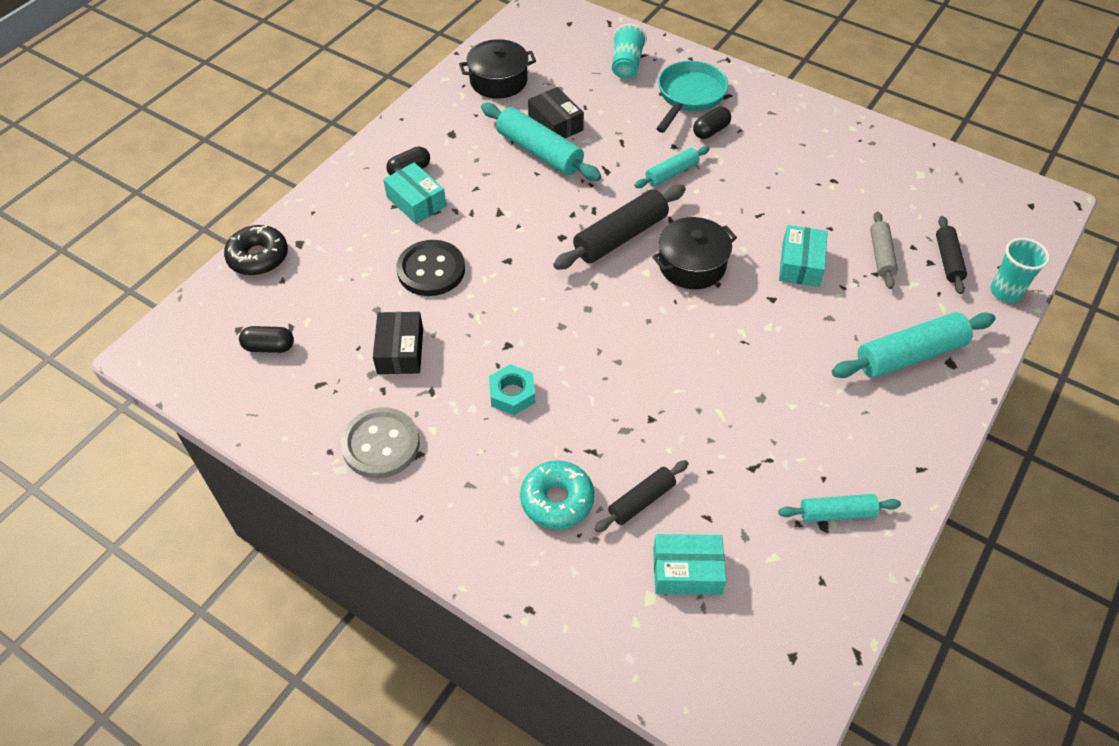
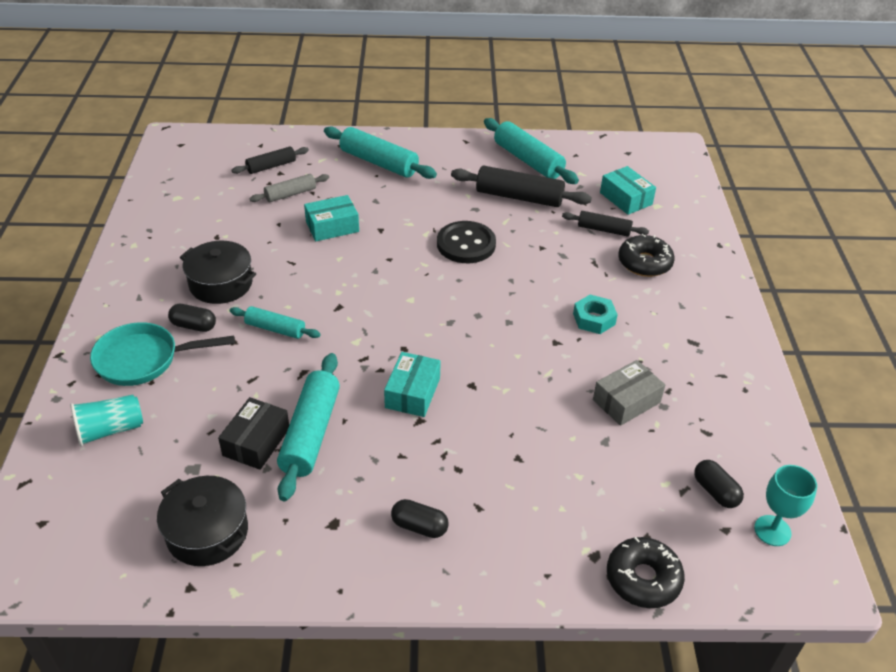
camera: 125 degrees left, 10 degrees down
(207, 357) = (772, 530): none -> turquoise goblet
(381, 444) = (708, 365): grey button -> none
(400, 351) = (626, 401): black box -> grey box
(416, 202) = (458, 492): turquoise box -> turquoise box (412, 393)
(431, 270) = (529, 430): black button -> black button (466, 244)
(557, 500) = (644, 263): turquoise donut -> black donut
(620, 237) = (383, 328): black rolling pin -> black rolling pin (519, 197)
(692, 265) = (380, 278): black pot -> black pot (221, 284)
(837, 513) = (528, 160): turquoise rolling pin -> turquoise rolling pin, size x1.70
(1005, 292) = (285, 139): turquoise cup -> none

